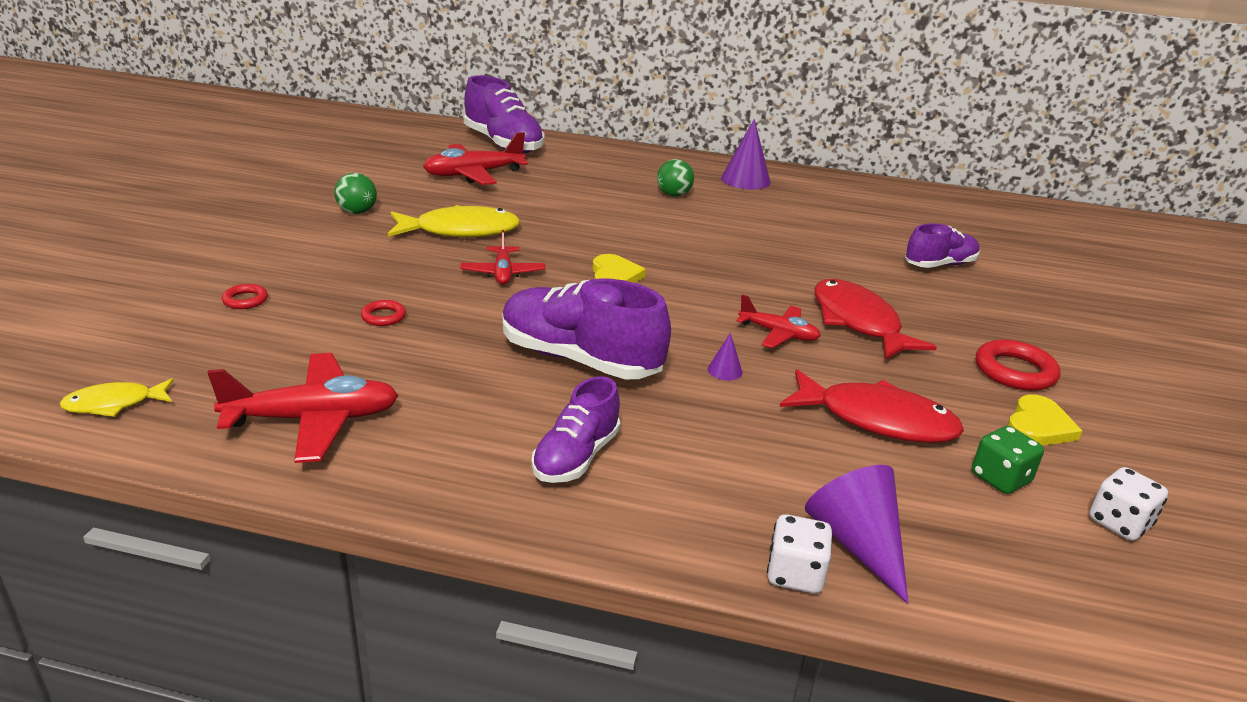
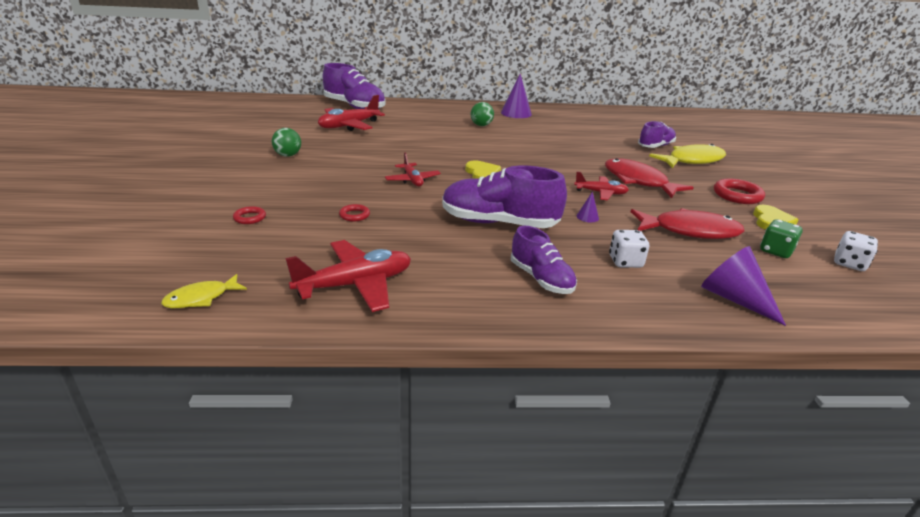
camera: 15 degrees left, 0 degrees up
(460, 231) = (366, 159): yellow fish -> yellow fish (692, 160)
(576, 457) = (541, 279): purple shoe -> purple shoe turned 45 degrees counterclockwise
(795, 574) = (716, 322): white dice -> white dice (625, 262)

